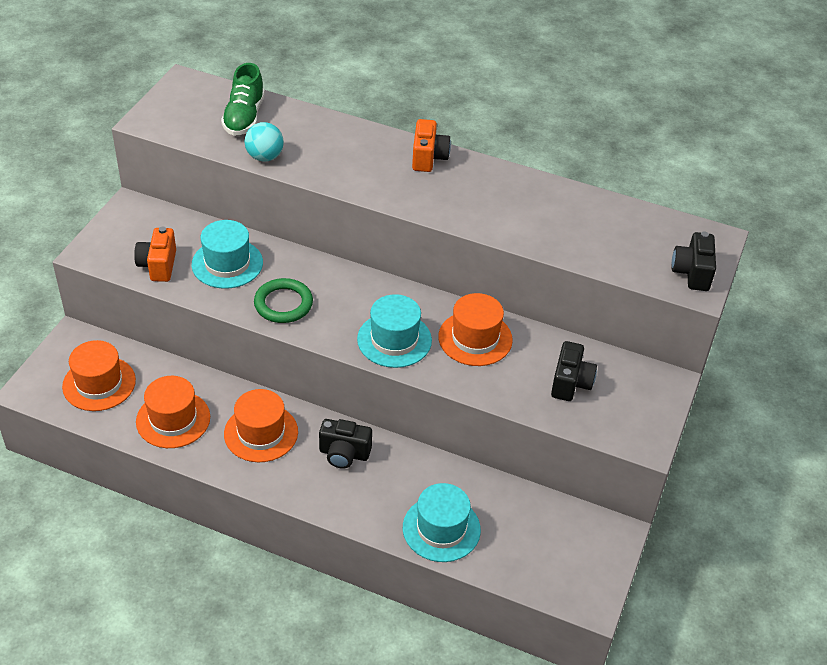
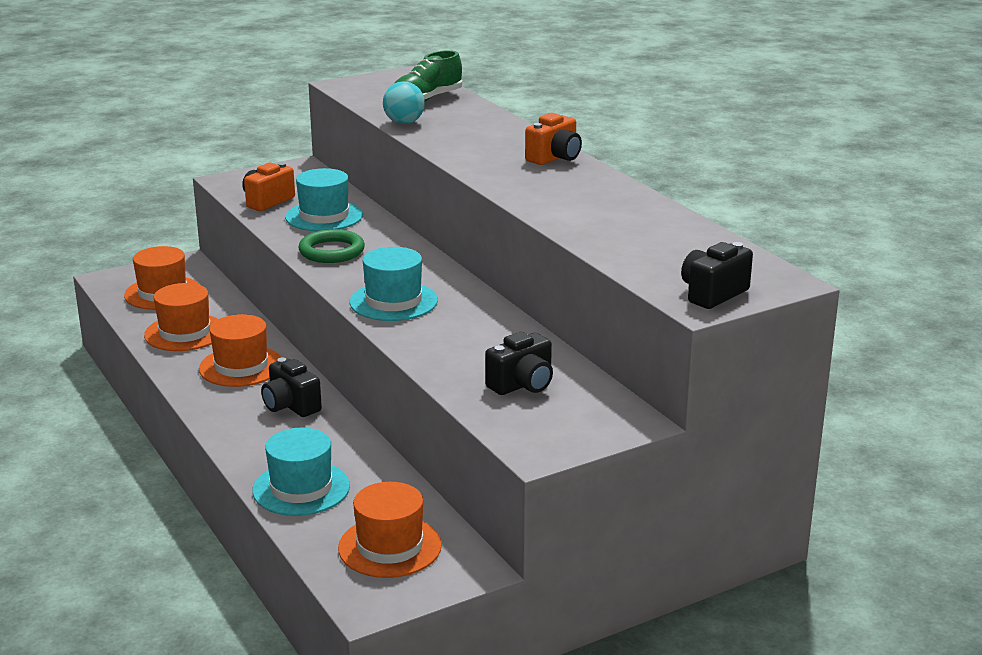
camera: 40 degrees right, 20 degrees down
(475, 338) = (472, 325): orange hat -> orange hat (390, 547)

